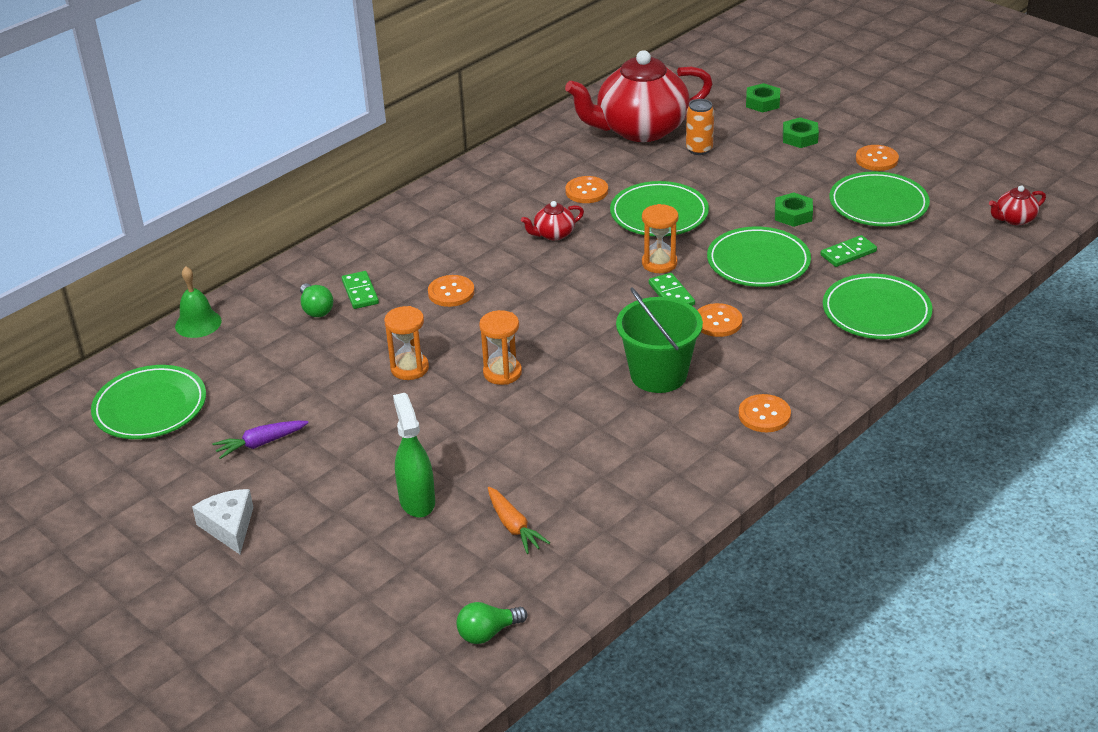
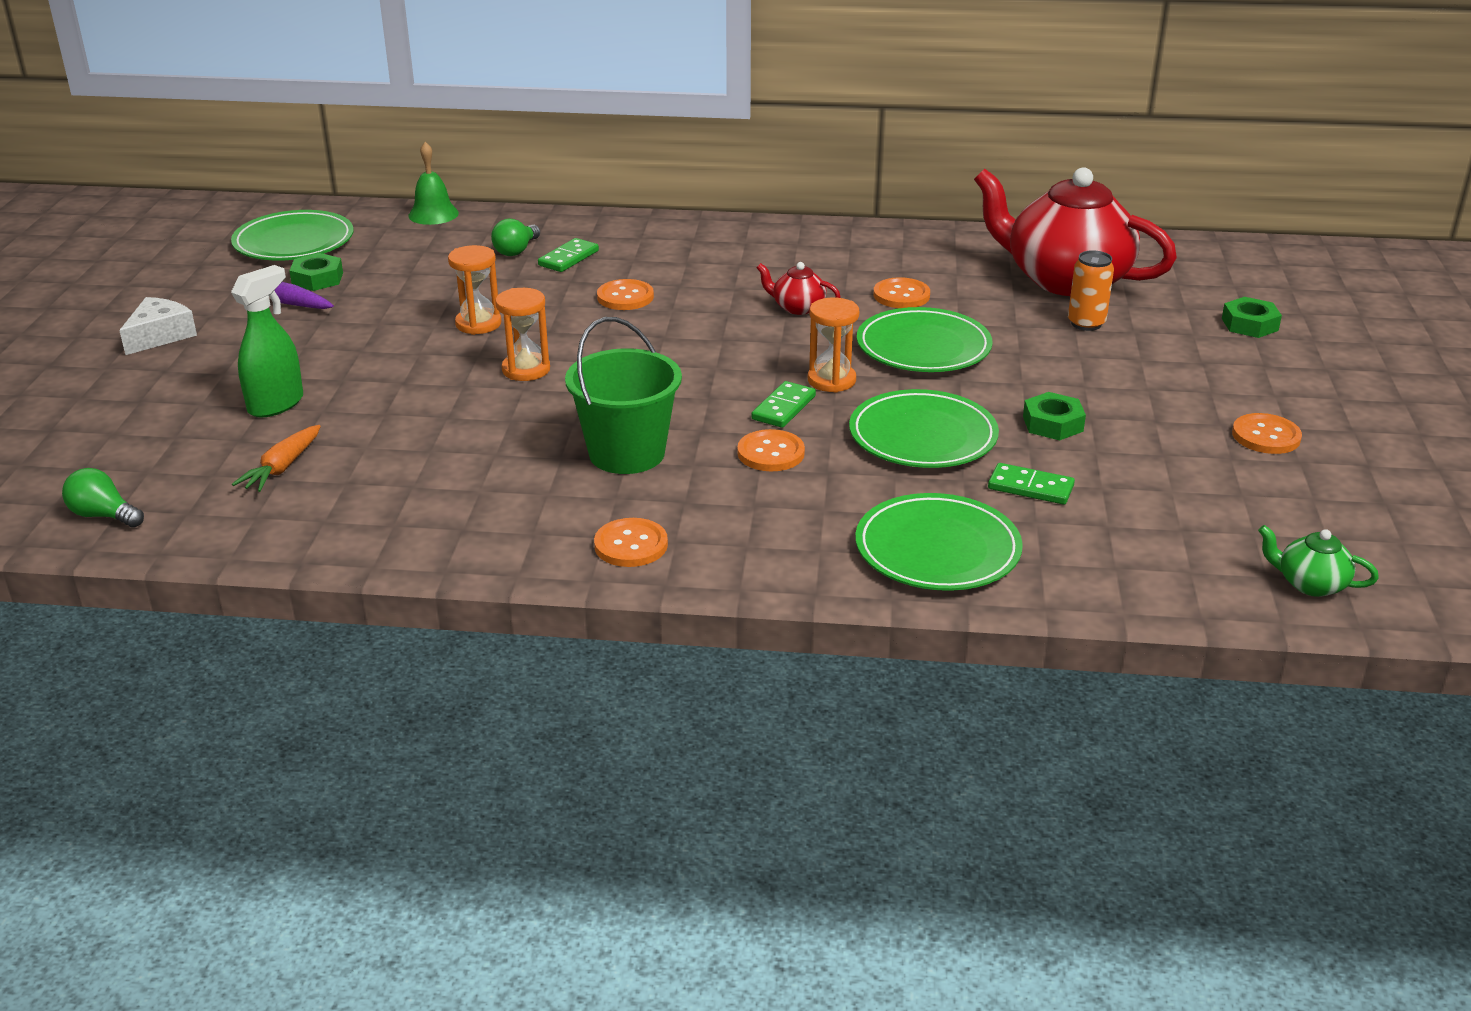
camera: 50 degrees right, 5 degrees down
(800, 137) = (1220, 371): green nut -> green nut (317, 279)
(878, 204) = (1170, 471): green plate -> none
(1014, 219) = (1310, 584): red teapot -> green teapot

